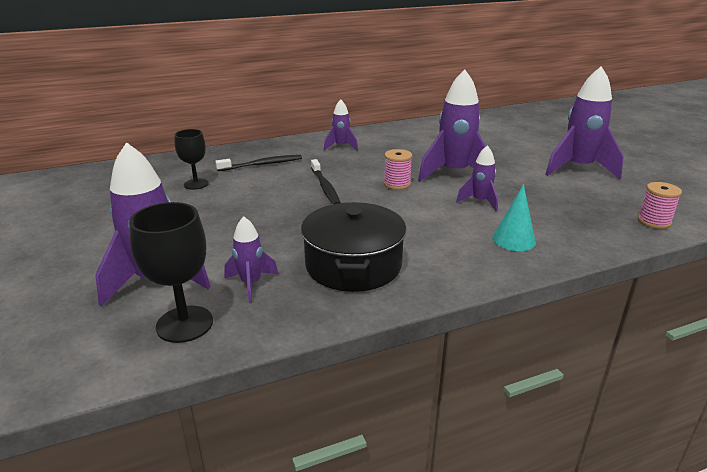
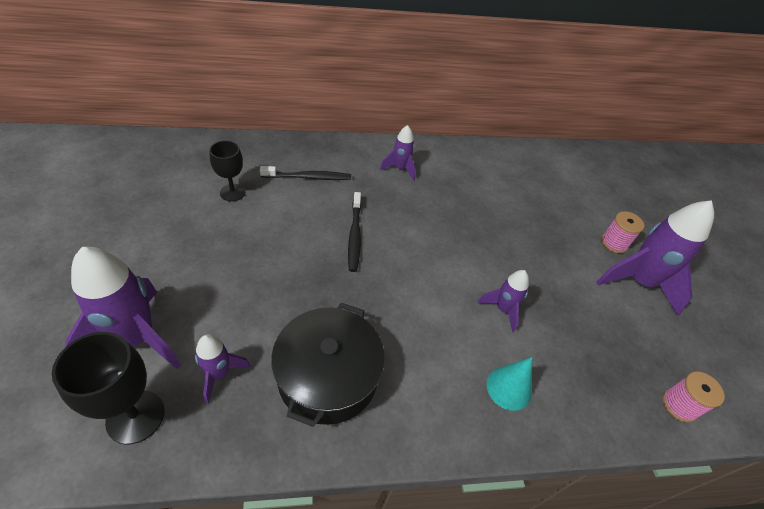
camera: 10 degrees right, 20 degrees up
(397, 184) = (429, 252): pink spool -> pink spool (614, 243)
(454, 173) = (497, 251): purple rocket -> none

